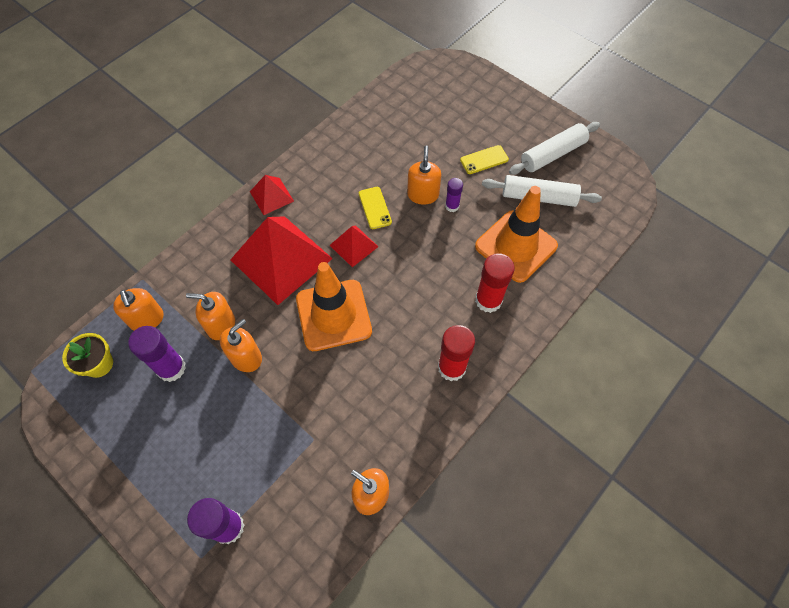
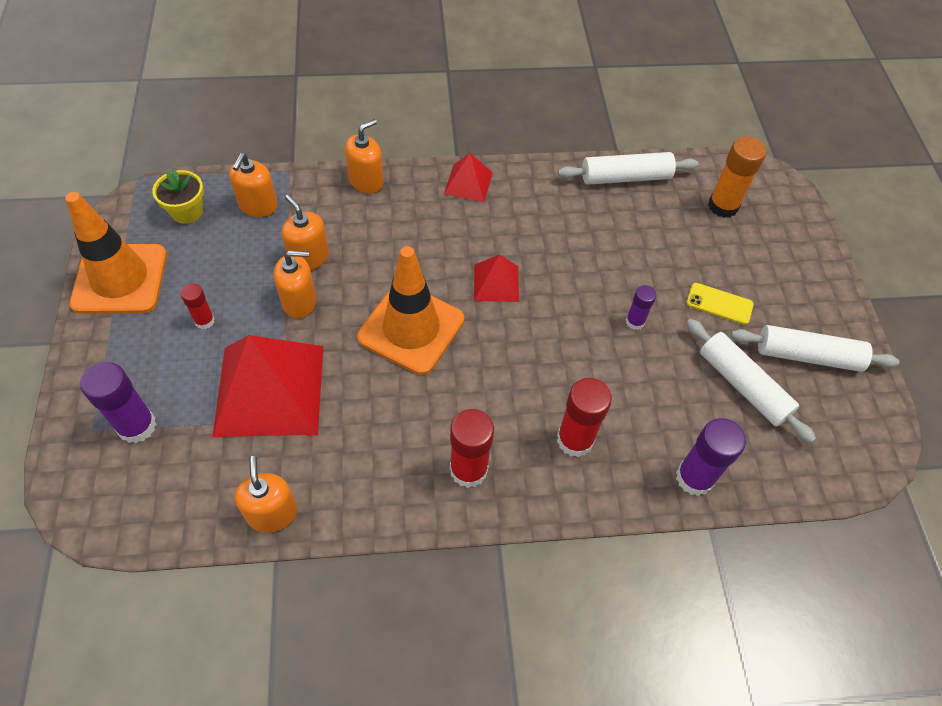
camera: 40 degrees right, 5 degrees down
(171, 368) = (234, 260): purple glue stick -> purple glue stick (694, 478)
(197, 423) = (204, 321): none -> red glue stick
(281, 259) = (418, 243): red pyramid -> red pyramid (269, 390)
(361, 122) = (625, 177): none -> white rolling pin
(374, 208) = (553, 264): yellow phone -> none
(423, 194) = (616, 288): orange soap dispenser -> orange soap dispenser (366, 181)
(431, 99) = (723, 206): none -> orange glue stick
(516, 246) = (662, 413): orange traffic cone -> orange traffic cone (120, 279)

